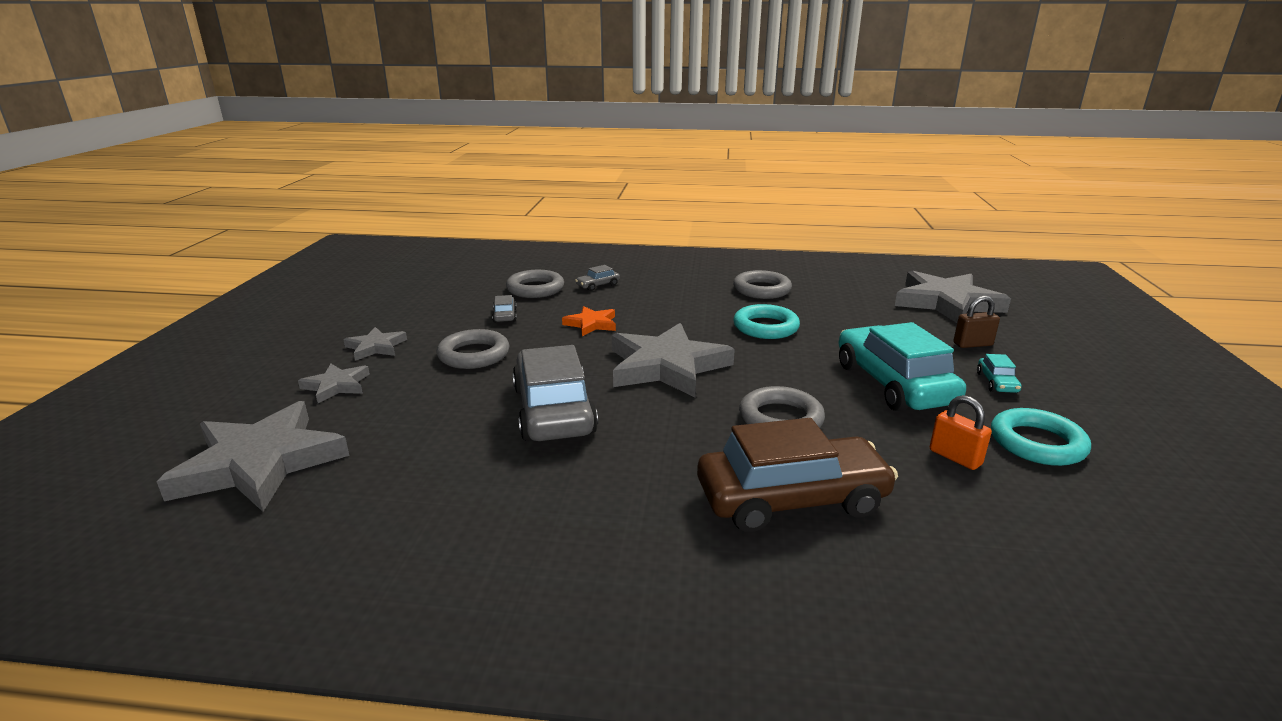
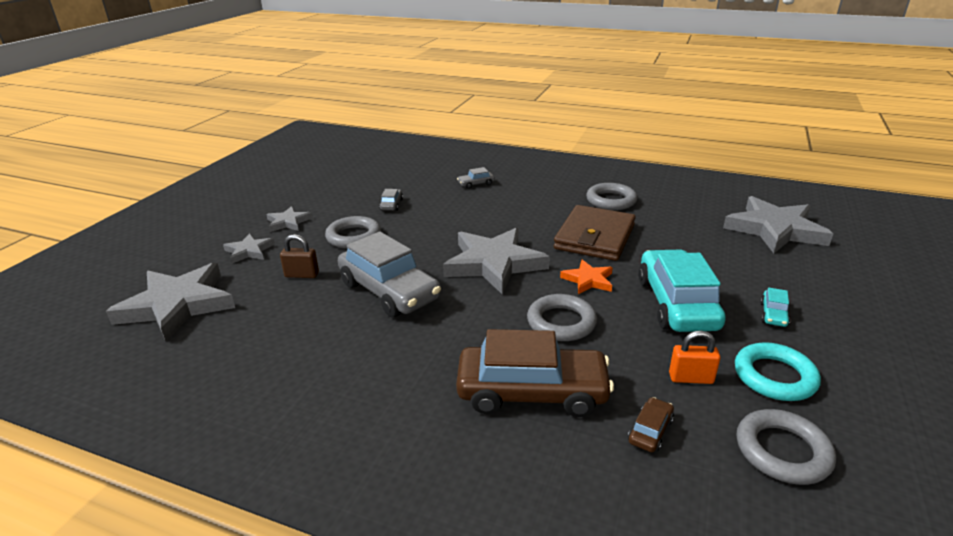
camera: 15 degrees right, 5 degrees up
(535, 289) = (425, 183): grey ring -> grey ring (782, 451)
(553, 410) = (389, 291): grey car -> grey car turned 135 degrees clockwise
(591, 324) = (454, 219): orange star -> orange star (588, 280)
(765, 327) = (594, 237): turquoise ring -> brown wallet
(947, 519) = (650, 431): none -> brown car
(955, 457) = (690, 378): orange padlock -> orange padlock turned 60 degrees counterclockwise
(972, 344) = (774, 274): brown padlock -> brown padlock (302, 275)

